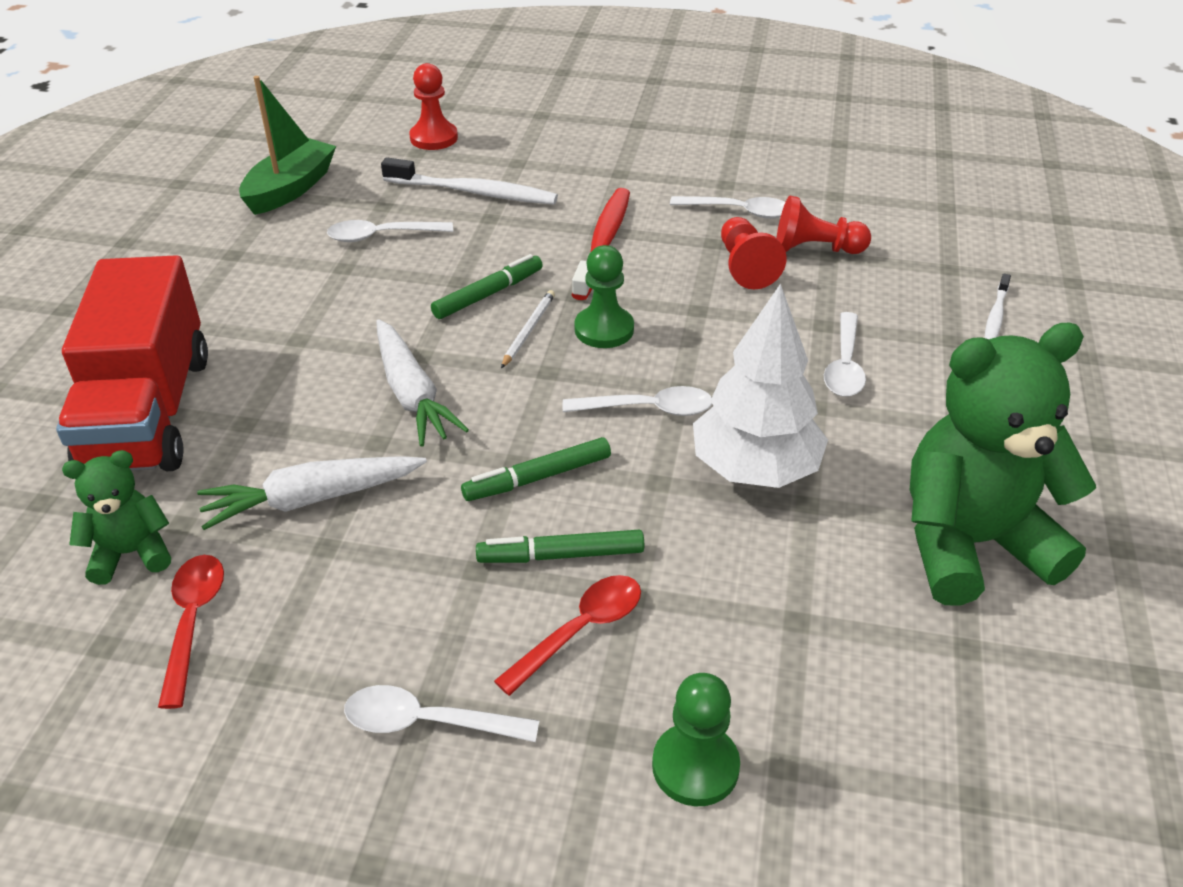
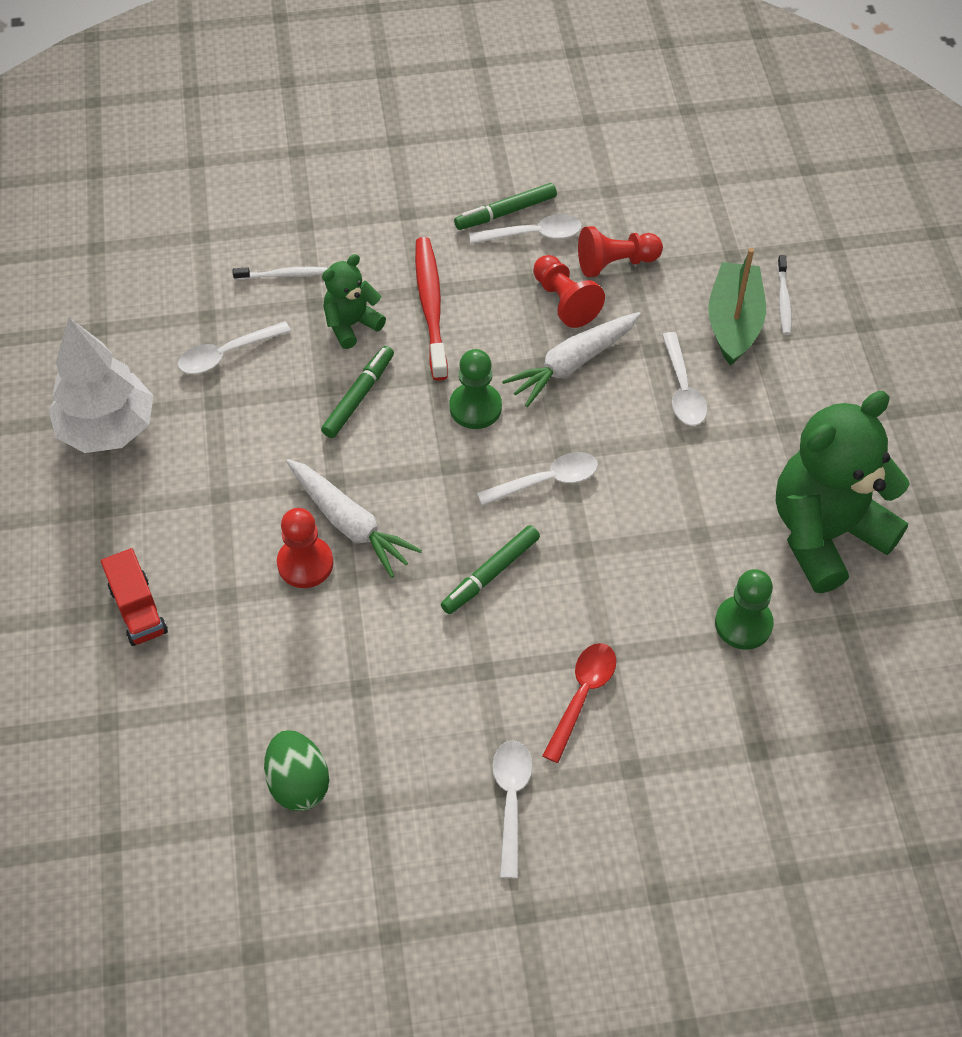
camera: 20 degrees left, 15 degrees up
(131, 553) = (213, 742): green teddy bear -> green teddy bear (351, 324)
(148, 412) = (138, 610): red truck -> red truck, size x0.45
(193, 622) = (298, 783): red spoon -> green egg
(290, 189) = (105, 318): green boat -> green boat (733, 322)
(311, 499) = (325, 650): white carrot -> white carrot (572, 364)
(428, 722) = (511, 801): white spoon -> white spoon turned 105 degrees clockwise
(434, 138) = (207, 212): red pawn -> red pawn (305, 563)
(474, 192) = (283, 275): white toothbrush -> white toothbrush, size x0.53
(528, 330) = (412, 427): white pencil -> none
(561, 555) = (540, 638): green marker -> green marker (505, 212)
(695, 766) = (701, 771): green pawn -> green pawn (743, 624)
(755, 469) = (650, 514): white tree -> white tree (108, 428)

